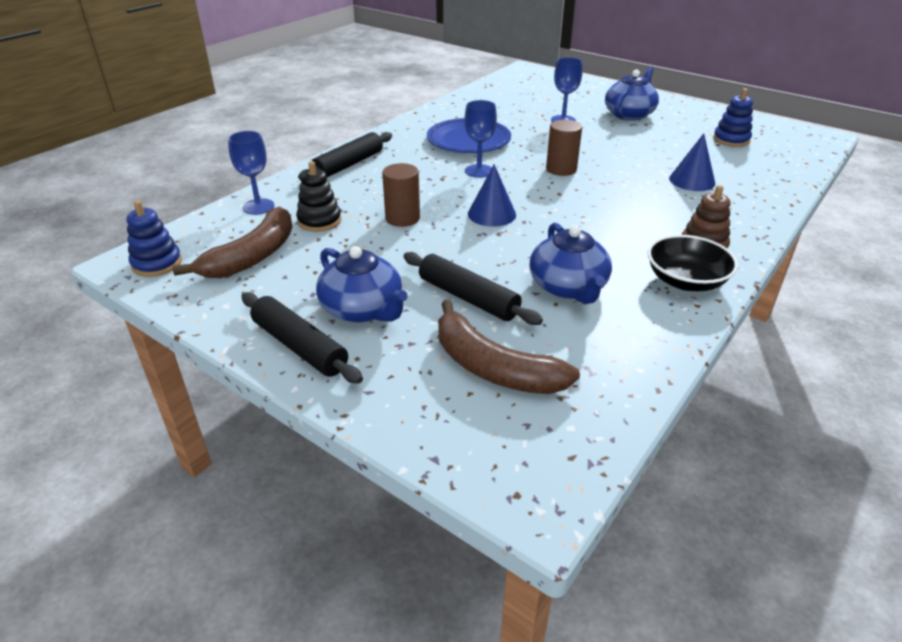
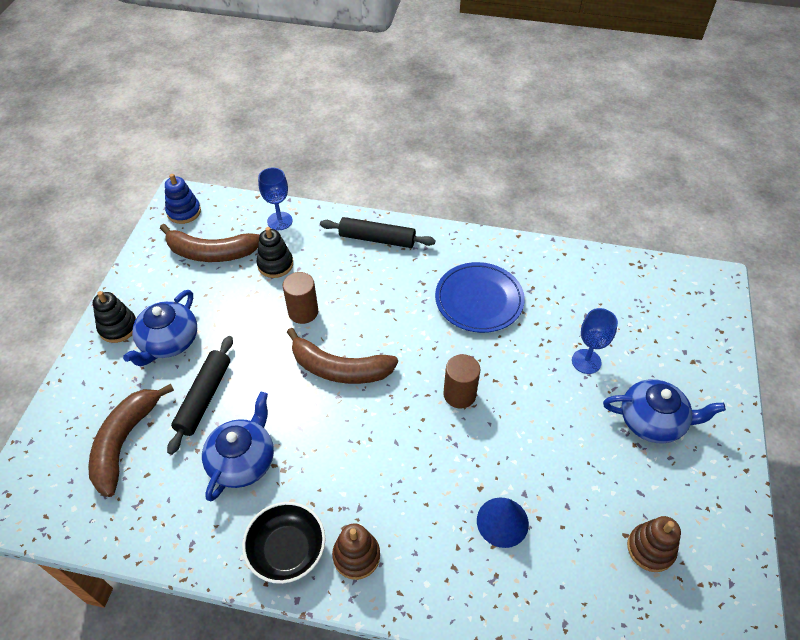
camera: 65 degrees right, 15 degrees up
(299, 346) = (118, 327): black rolling pin -> black stacking toy
(479, 171) = (417, 331): blue goblet -> none
(491, 214) = (339, 369): blue cone -> brown banana
(568, 287) = (243, 460): blue teapot -> blue teapot turned 150 degrees clockwise
(731, 140) = (650, 549): blue stacking toy -> brown stacking toy

